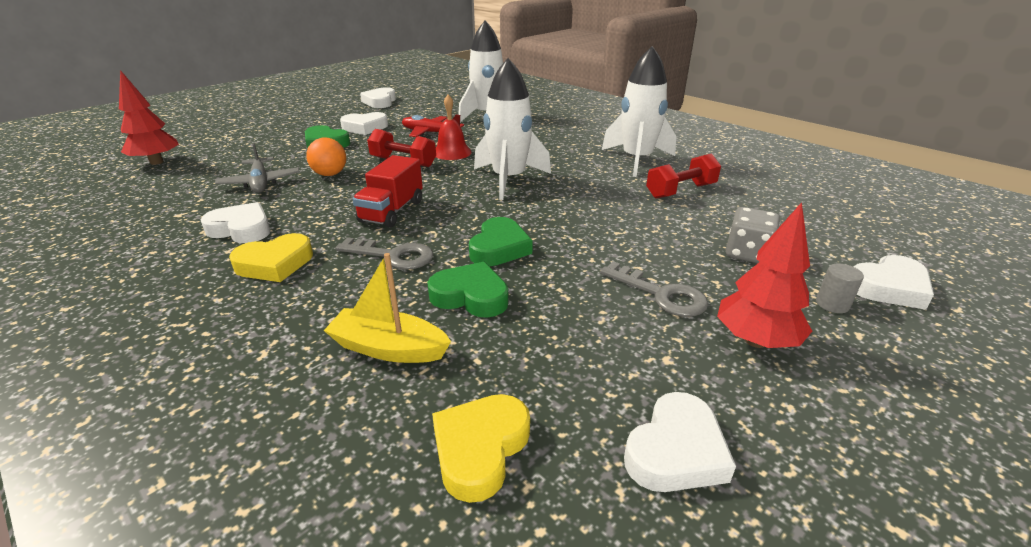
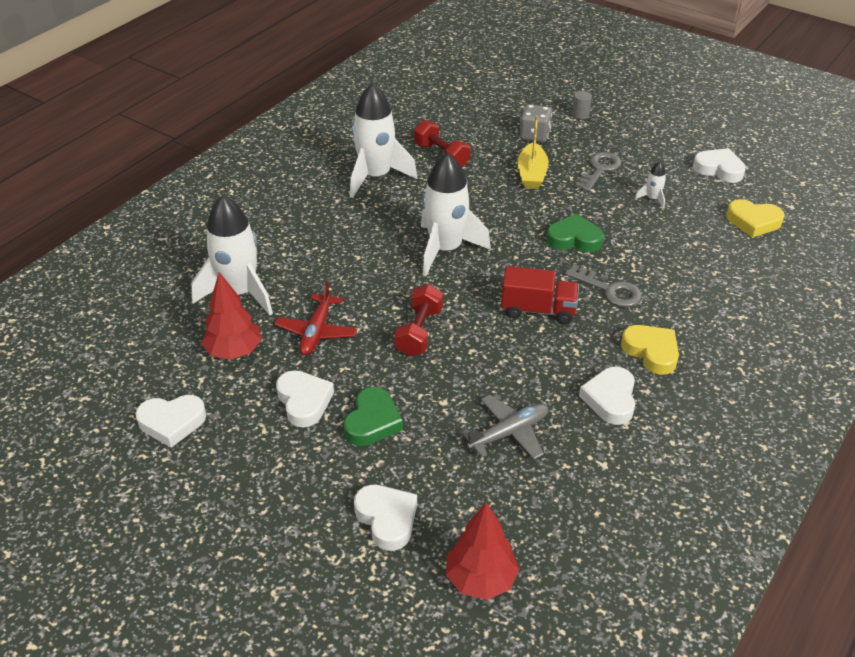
camera: 100 degrees left, 10 degrees up
(330, 174) = (469, 381): orange ball -> none
(388, 348) = (707, 266): yellow boat -> yellow boat (531, 174)
(393, 256) = (609, 290): grey key -> grey key turned 120 degrees clockwise
(452, 152) = (381, 300): red bell -> none
(470, 296) = (640, 243): green heart -> none
(577, 331) = (652, 199): none -> white rocket
(755, 340) = (628, 142): red tree -> red tree (234, 351)
(889, 287) = (553, 95): white heart -> white heart (387, 519)

